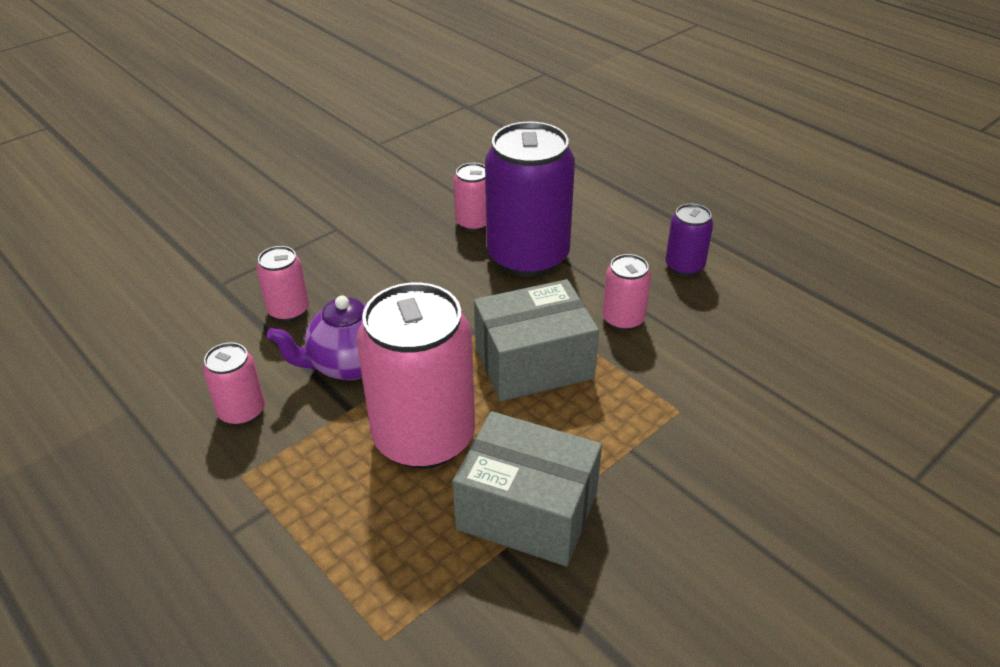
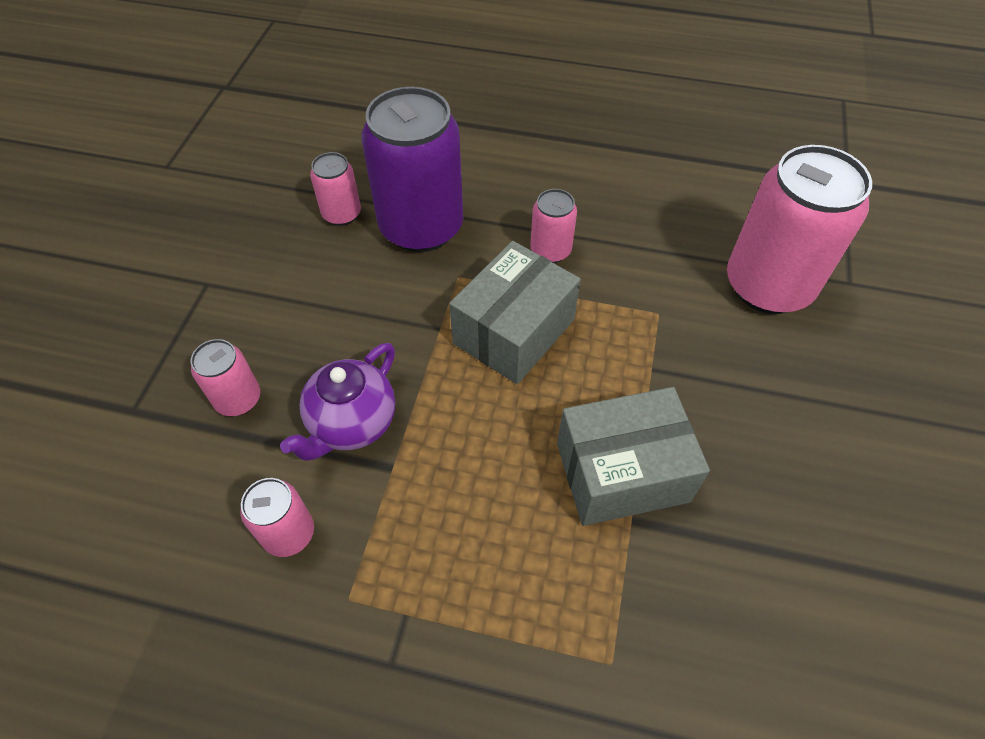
camera: 35 degrees left, 15 degrees up
(424, 437) = (482, 456): pink can -> pink can (768, 286)
(684, 266) = (557, 175): purple can -> none

